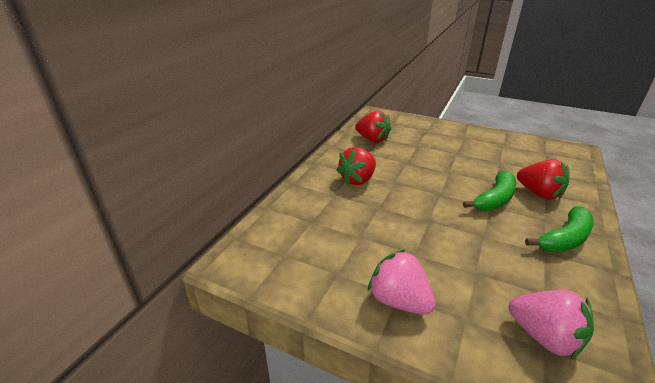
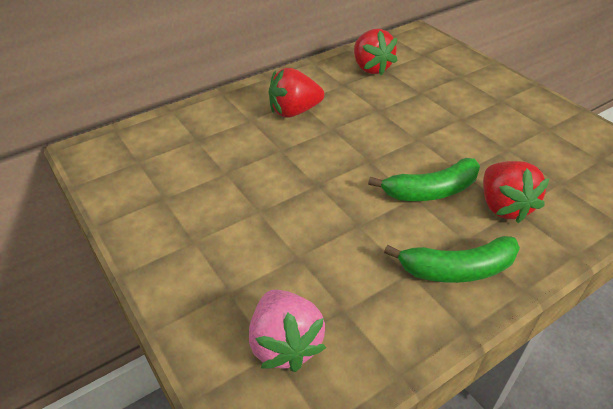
camera: 30 degrees right, 10 degrees up
(399, 300) = (188, 246): pink strawberry -> none

